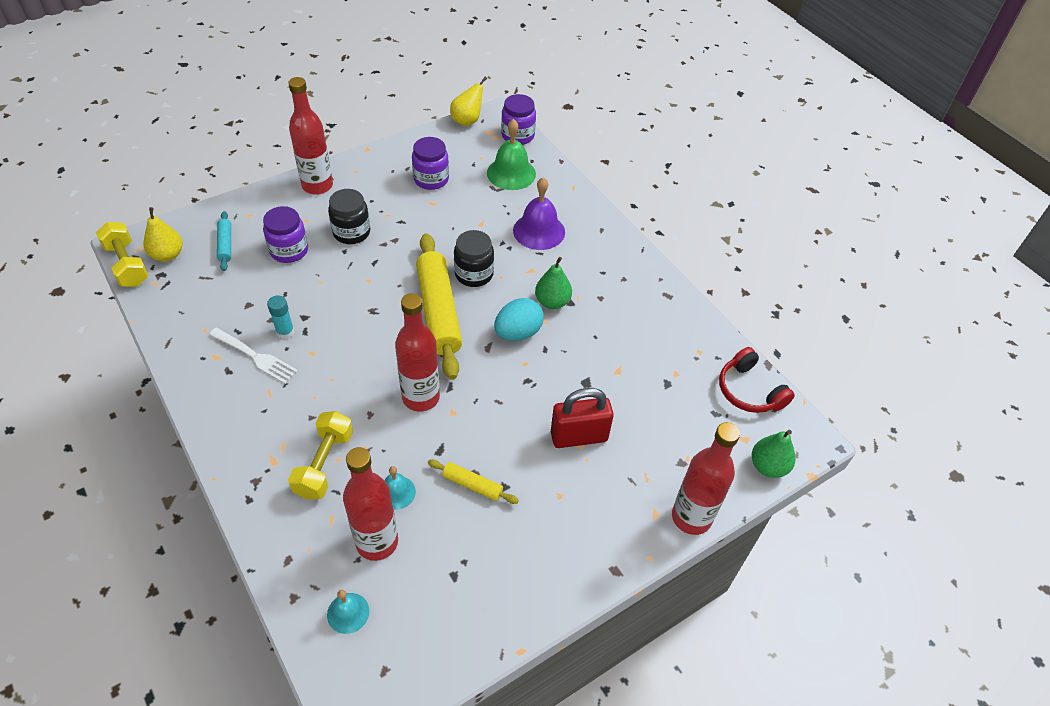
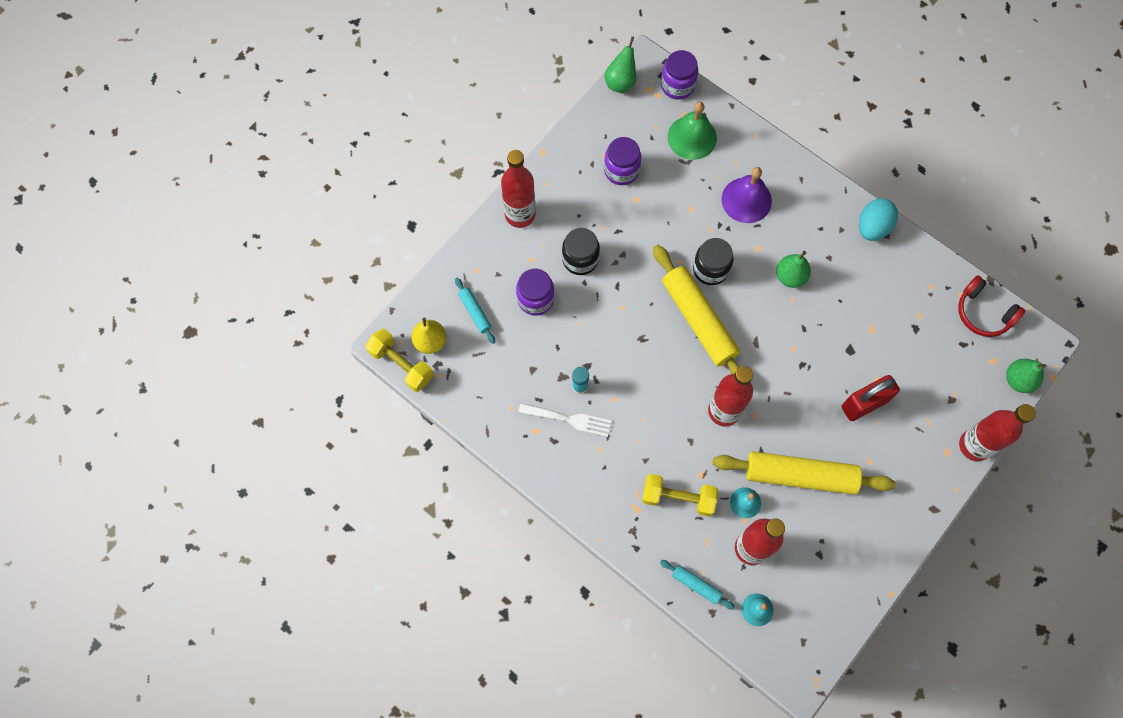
camera: 15 degrees left, 20 degrees up
(292, 561) = (696, 585): none -> turquoise rolling pin
(324, 464) = (678, 498): yellow dumbbell -> yellow dumbbell turned 75 degrees counterclockwise
(467, 121) = (620, 82): yellow pear -> green pear
(472, 485) = (800, 476): yellow rolling pin -> yellow rolling pin, size x2.17
(518, 333) = (775, 319): turquoise egg -> turquoise egg (872, 227)

